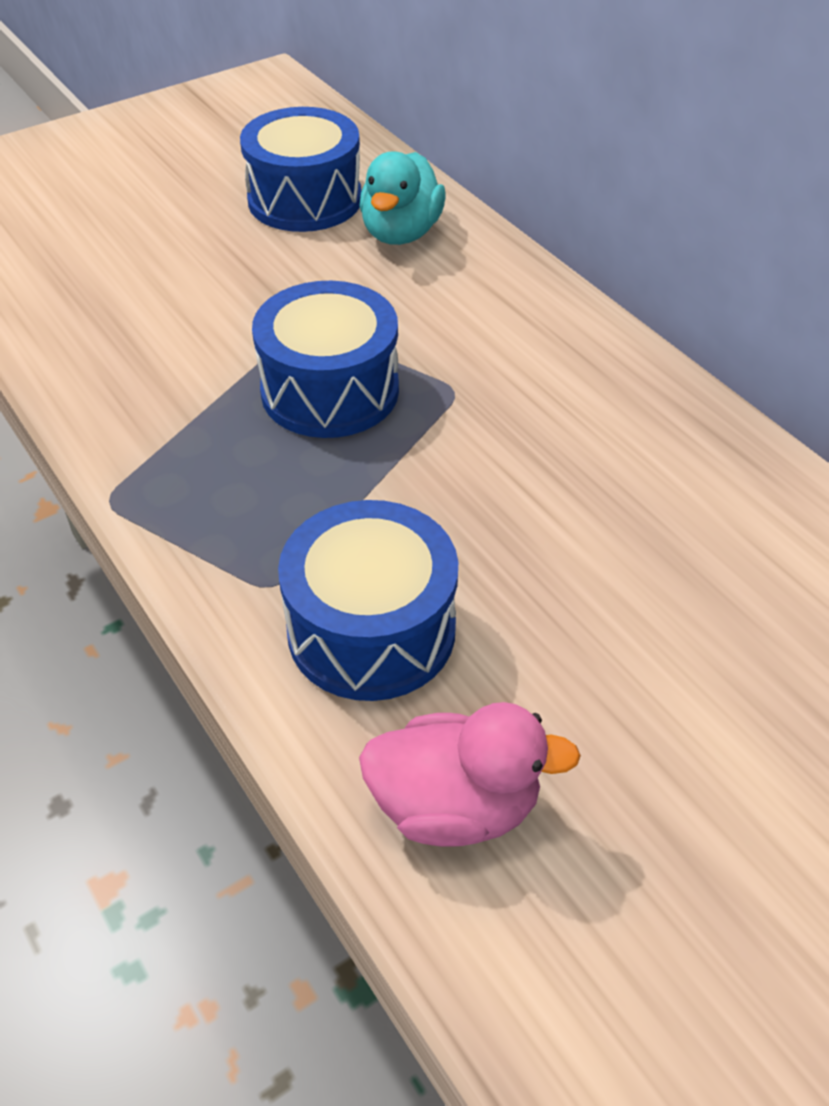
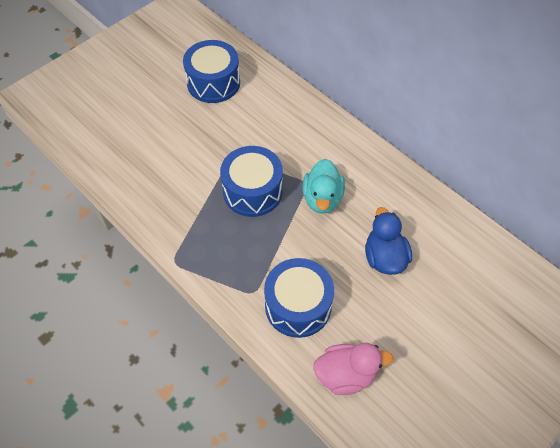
camera: 10 degrees left, 10 degrees up
(401, 233) = (262, 97): turquoise duck -> turquoise duck (322, 198)
(611, 557) = (384, 257): none -> blue duck

